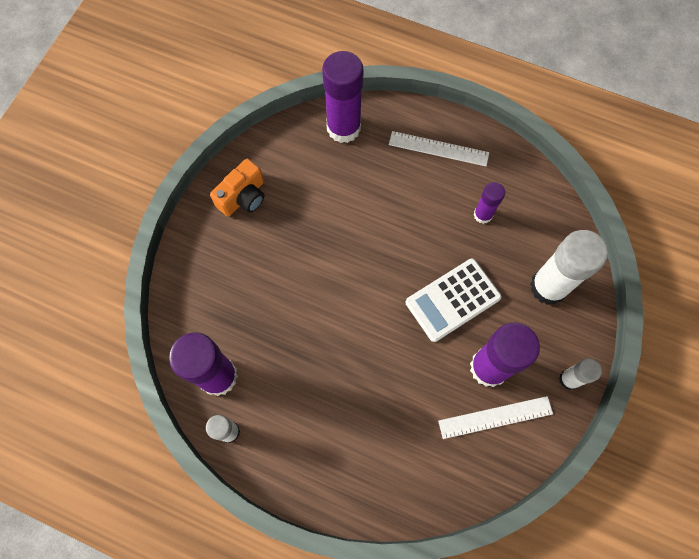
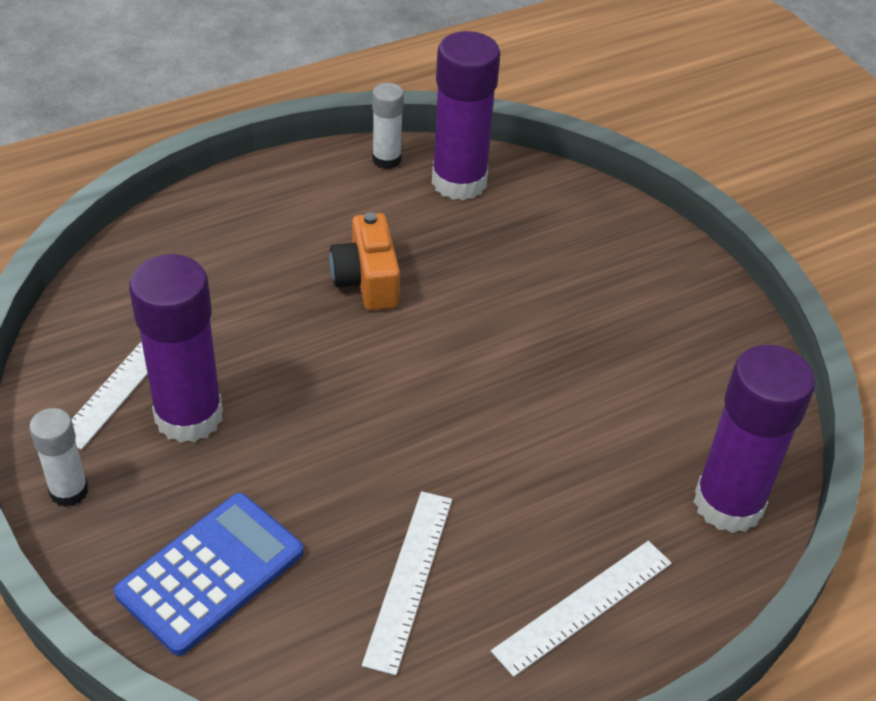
camera: 125 degrees right, 25 degrees down
(243, 197) = (692, 324): orange camera -> orange camera (367, 280)
(452, 300) = (318, 443): white calculator -> none
(483, 215) = (408, 578): purple glue stick -> white ruler
(548, 287) = (211, 573): white glue stick -> blue calculator

